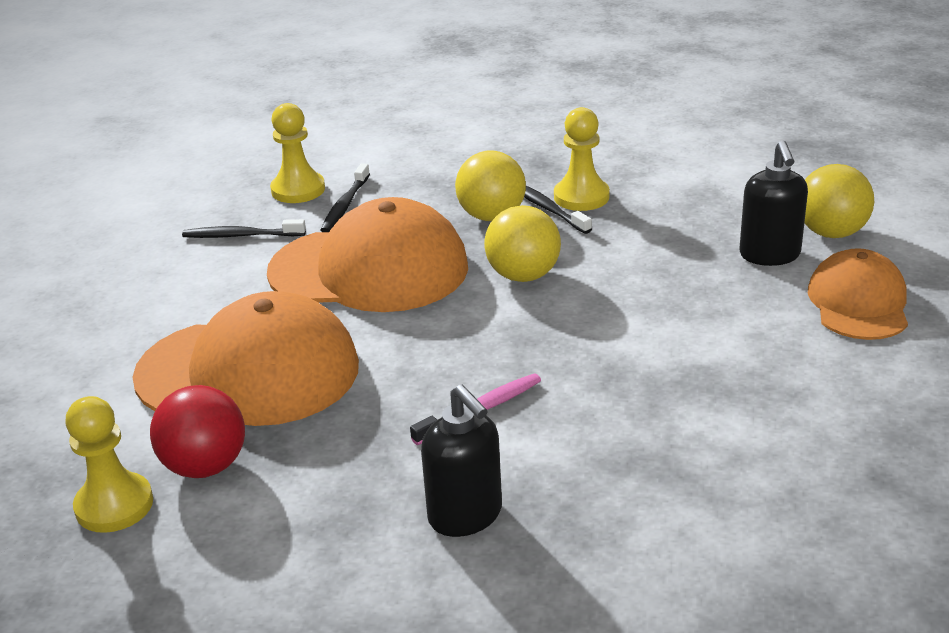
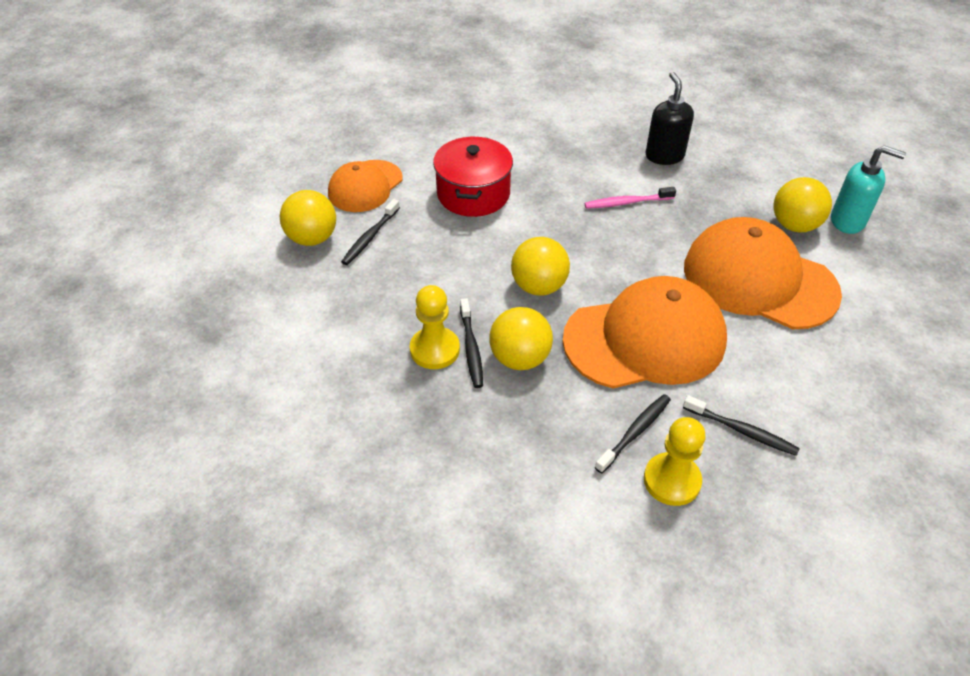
camera: 155 degrees left, 15 degrees up
(114, 505) = (848, 221): yellow pawn -> turquoise soap dispenser
(205, 466) = (794, 225): red ball -> yellow ball
(369, 270) = (645, 339): orange cap -> orange cap turned 135 degrees clockwise
(708, 344) = (473, 194): none -> red pot
(770, 255) = (370, 237): black soap dispenser -> black toothbrush

